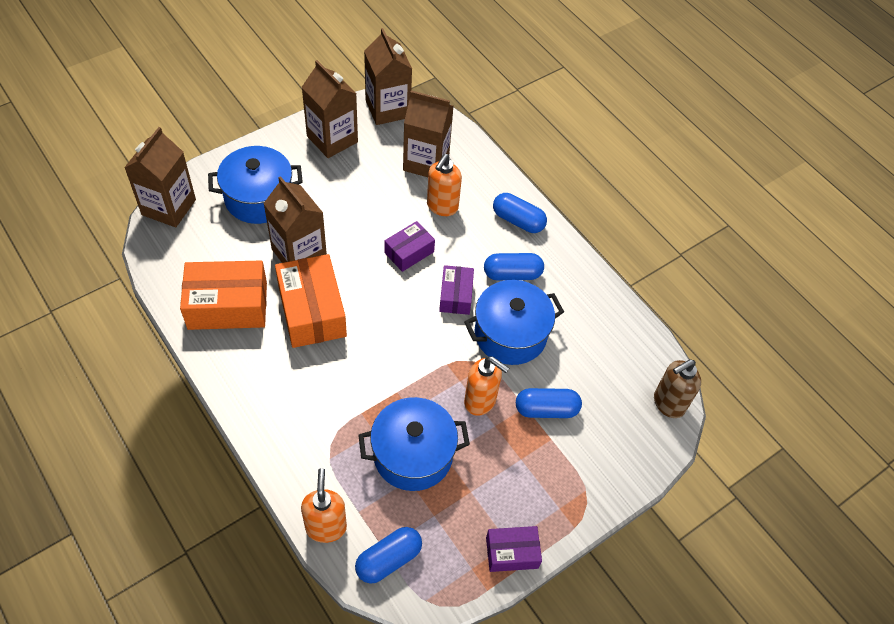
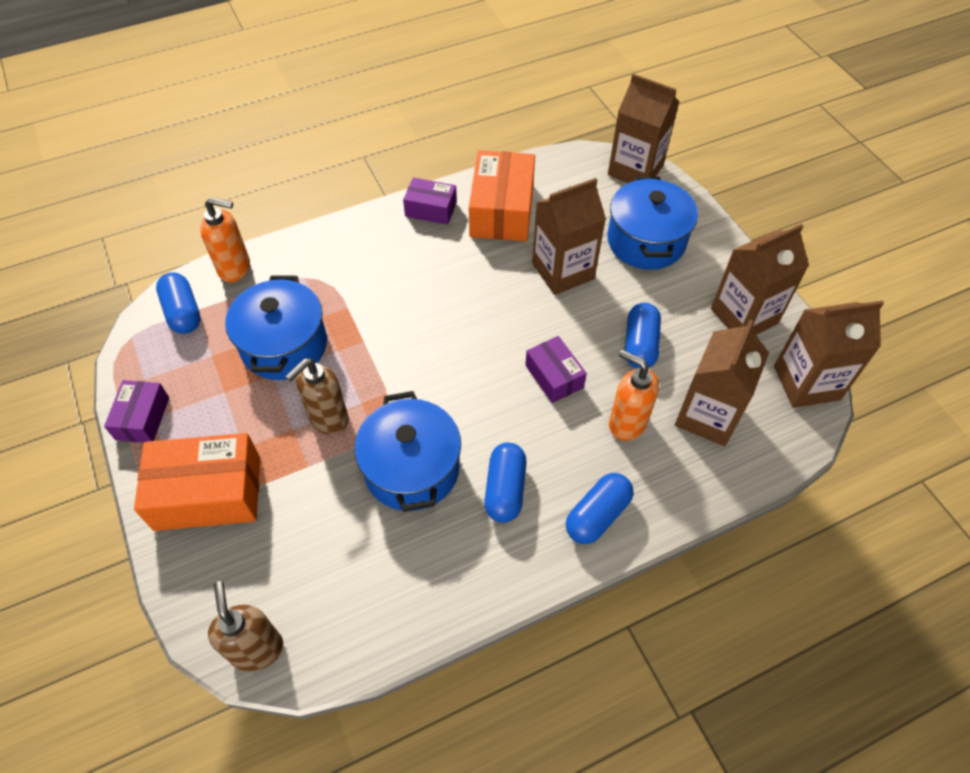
camera: 105 degrees right, 0 degrees up
(312, 311) = (483, 276): orange box -> orange box (208, 493)
(455, 296) = (481, 417): purple box -> purple box (431, 209)
(480, 401) = (328, 419): orange soap dispenser -> brown soap dispenser
(546, 409) = (296, 489): blue capsule -> blue capsule (640, 345)

